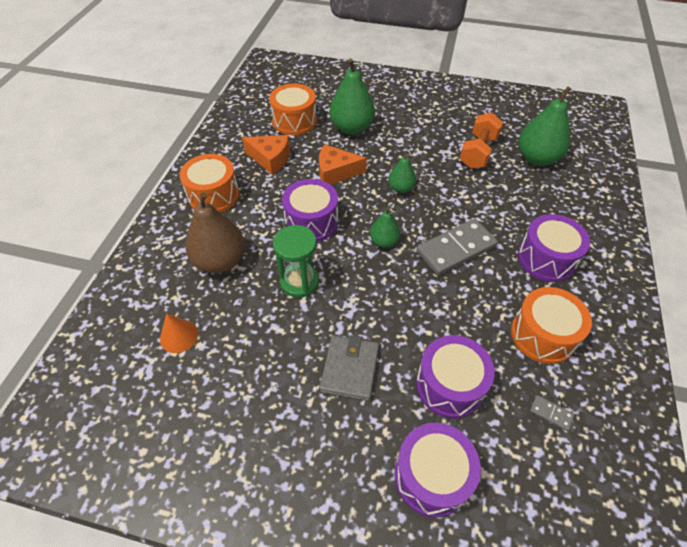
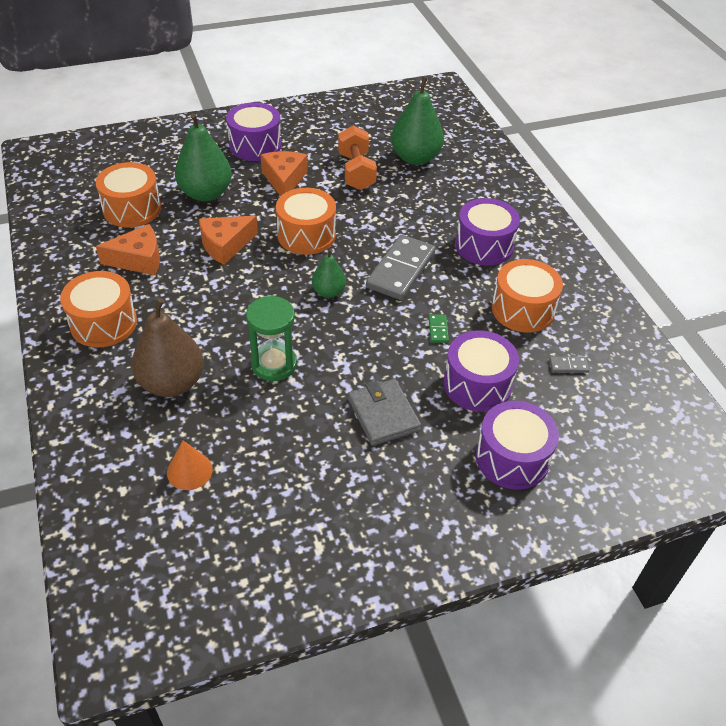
camera: 35 degrees left, 5 degrees down
(311, 222) = (239, 304): purple drum -> purple drum (255, 145)
(401, 188) = (306, 235): green pear -> orange drum
(416, 138) = (284, 179): none -> orange cheese
(450, 316) = (438, 330): none -> green domino

